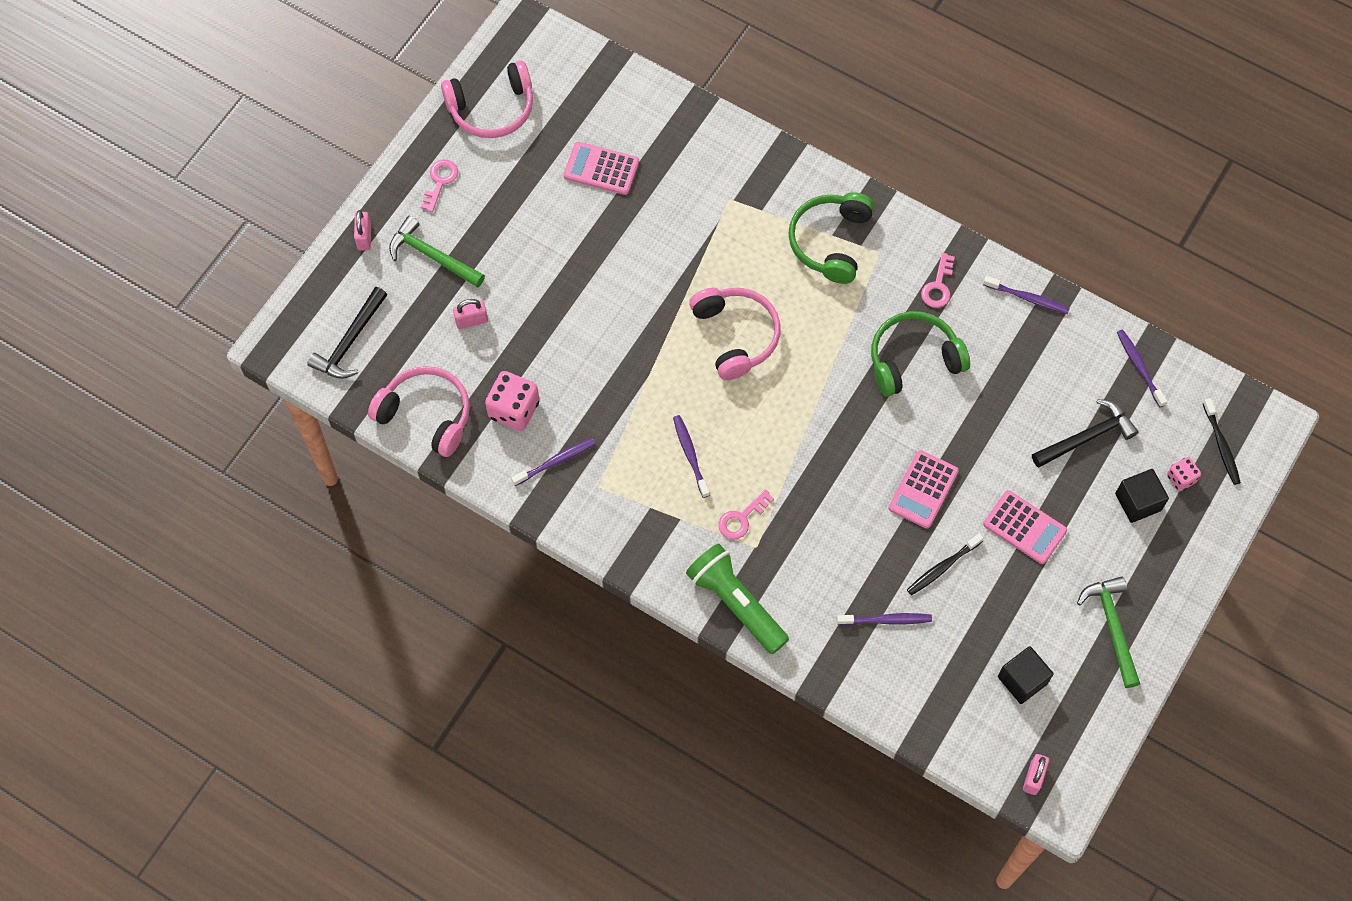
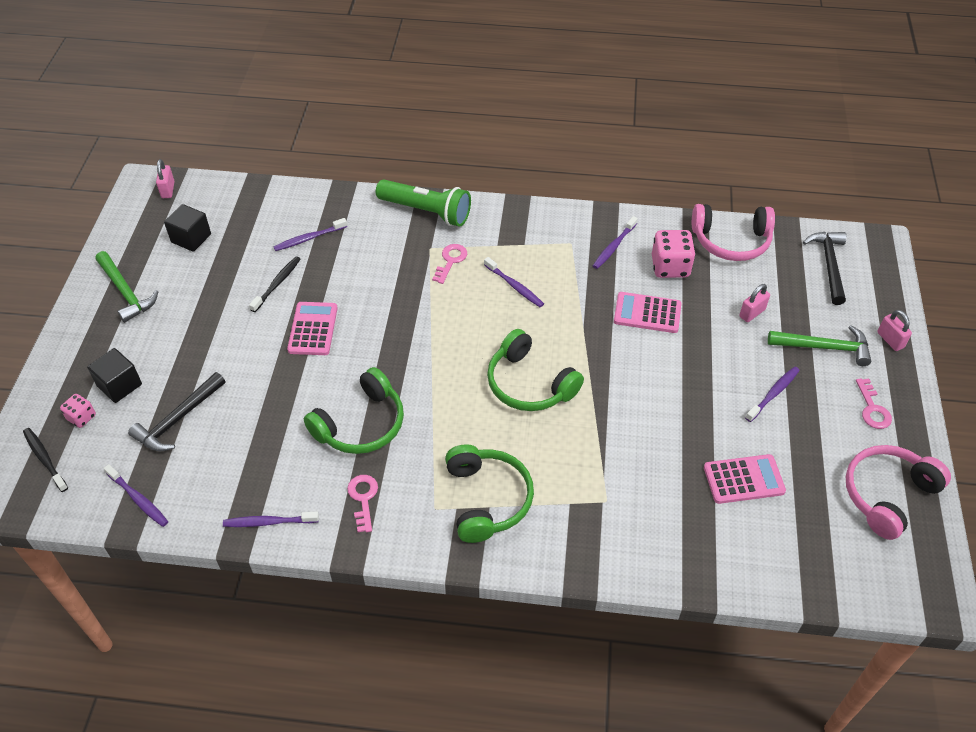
camera: 155 degrees right, 15 degrees down
(516, 232) = (773, 393): none -> purple toothbrush
(736, 335) = (529, 384): pink headphones -> green headphones
(1024, 527) = (217, 332): pink calculator -> pink calculator (647, 313)

